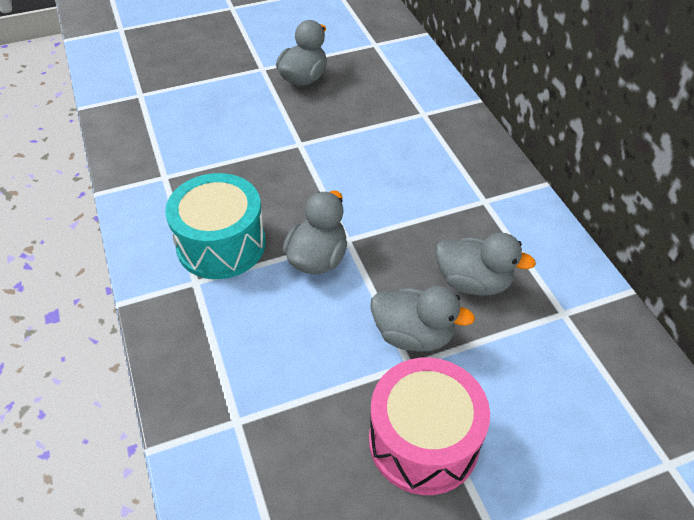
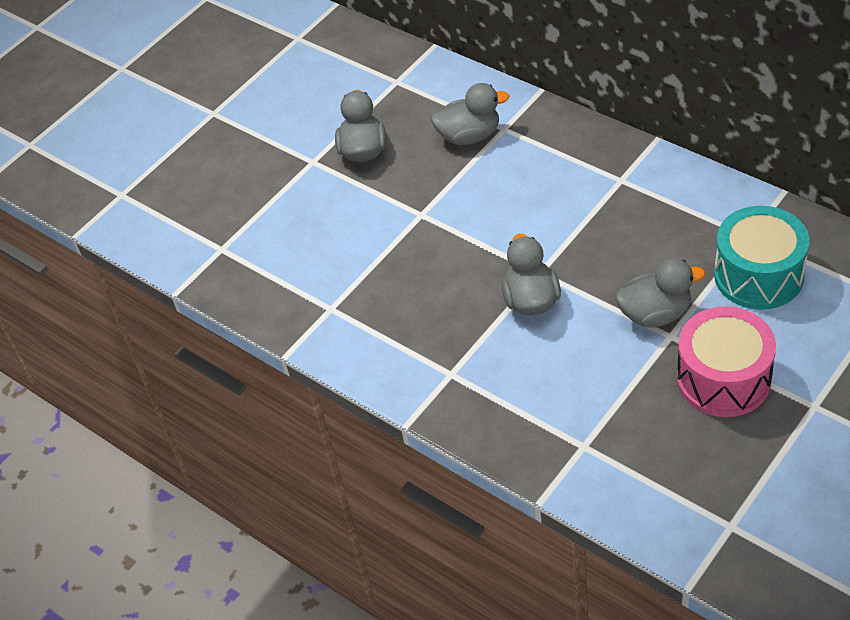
camera: 25 degrees left, 0 degrees up
(221, 244) = (441, 334): turquoise drum -> turquoise drum (758, 275)
(473, 282) = (666, 250): grey duck -> grey duck (469, 136)

